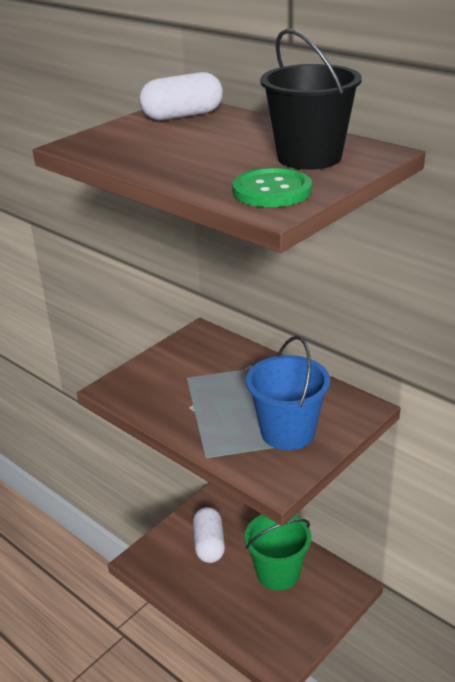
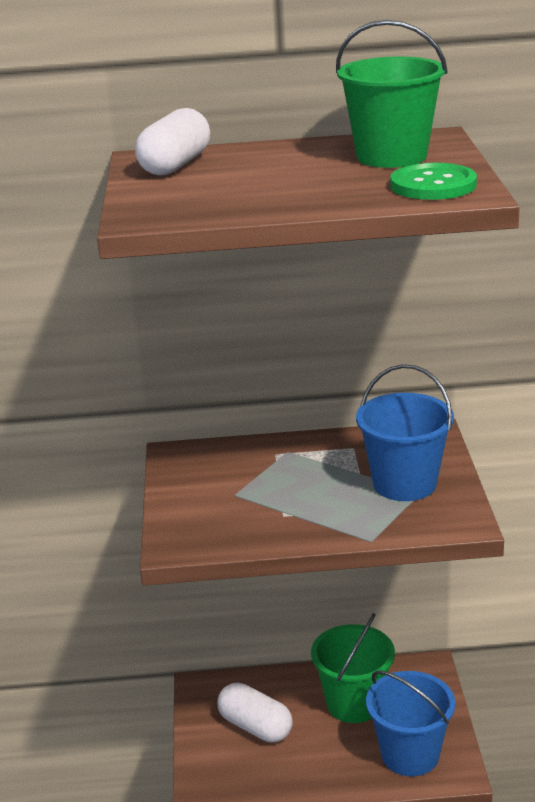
camera: 45 degrees left, 5 degrees down
(267, 630) = (410, 754): none -> blue bucket
(309, 157) = (391, 156): black bucket -> green bucket

